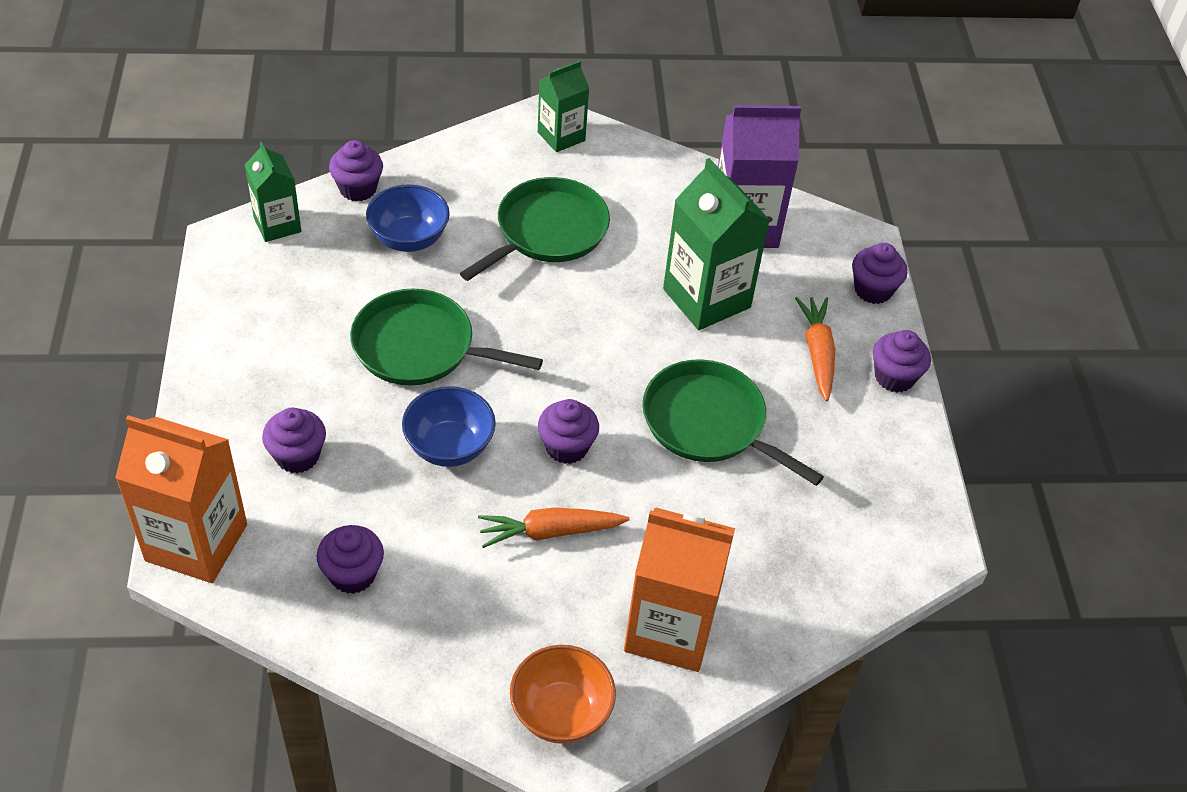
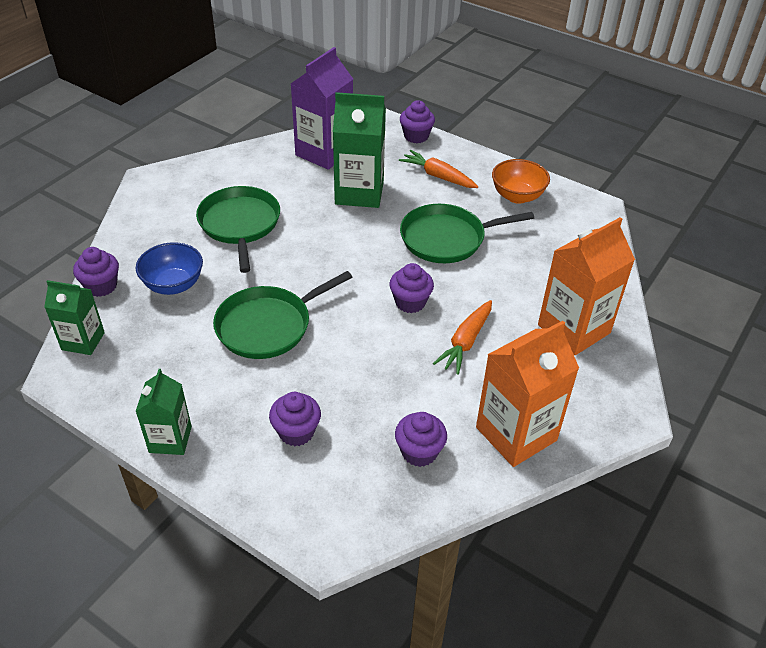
camera: 50 degrees left, 5 degrees down
(196, 542) = (318, 526): orange carton -> orange carton (516, 434)
(449, 447) = (361, 353): blue bowl -> none
(561, 136) = (173, 180): green carton -> green carton (170, 439)
(561, 712) = (597, 405): orange bowl -> orange bowl (517, 196)
(894, 377) = (479, 161): purple cupcake -> none

